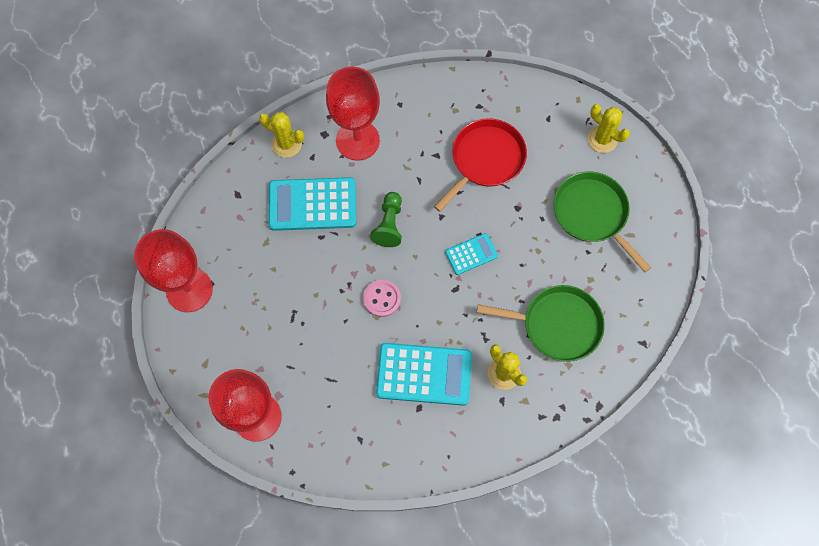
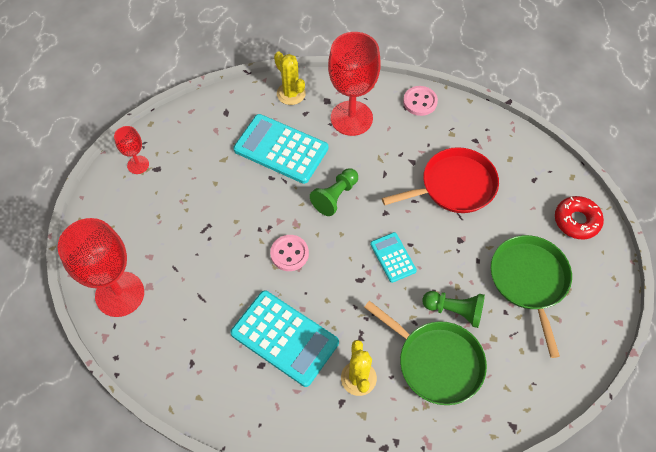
camera: 30 degrees right, 10 degrees down
(189, 290) = (138, 165): red goblet -> red goblet, size x0.49
(409, 92) = (420, 102): none -> pink button
(471, 254) = (393, 257): turquoise calculator -> turquoise calculator turned 120 degrees counterclockwise
(547, 273) = (454, 311): none -> green pawn
(602, 139) = (576, 221): yellow cactus -> red donut

